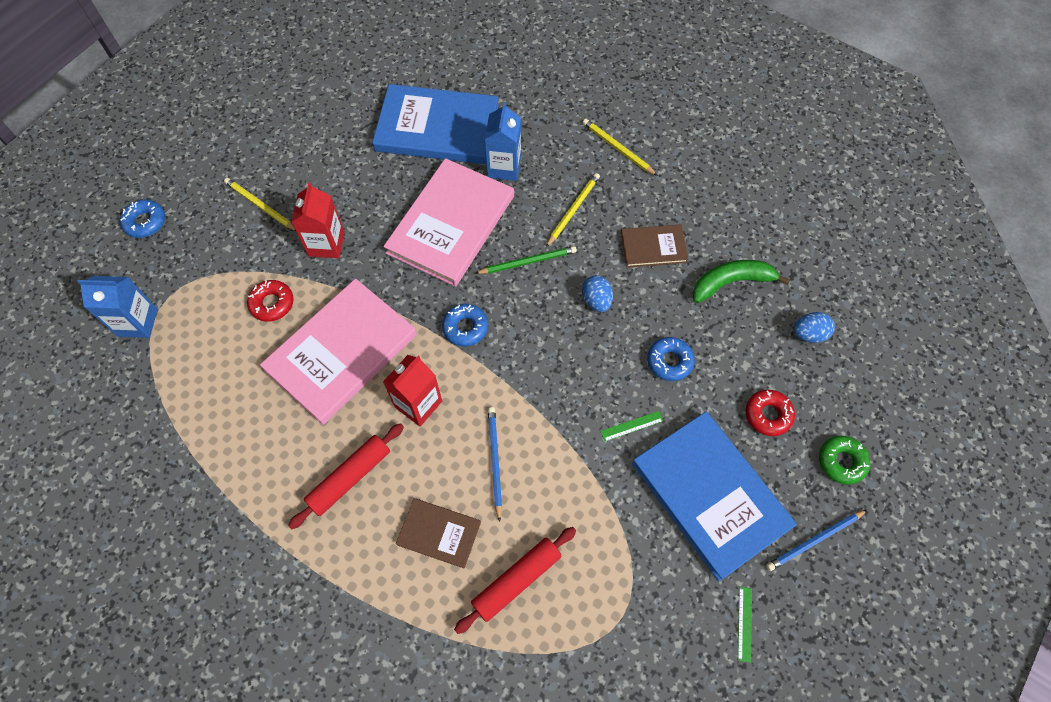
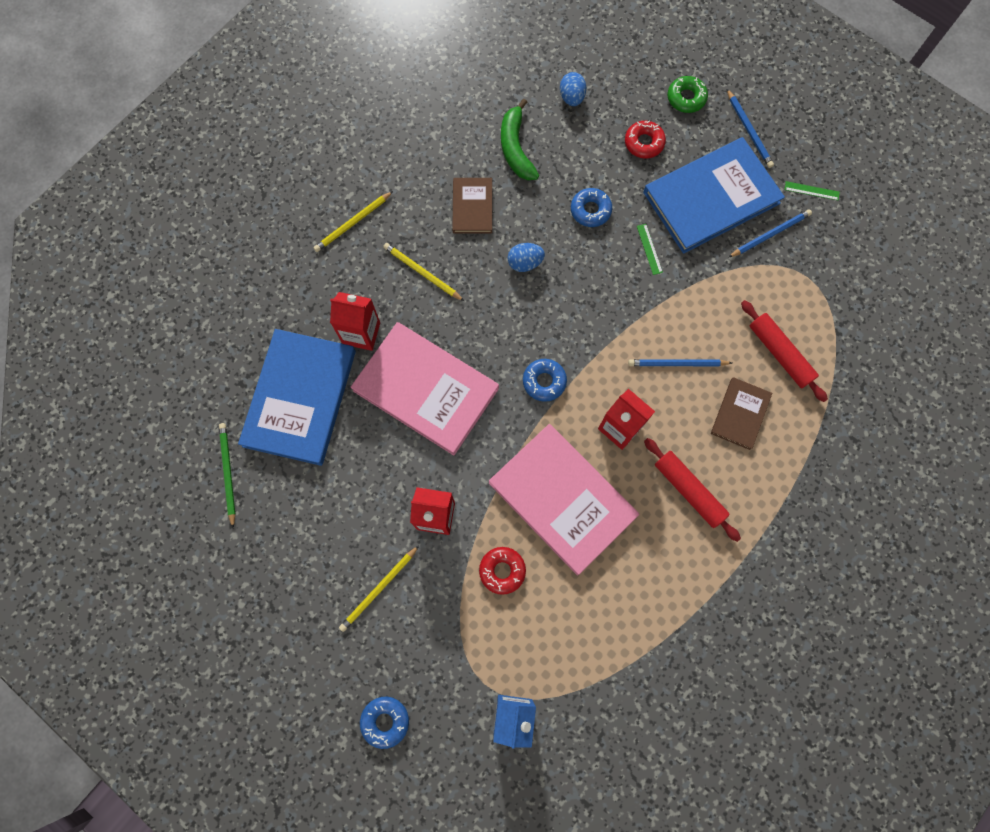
camera: 85 degrees left, 10 degrees up
(504, 167) = (361, 333): blue carton -> red carton
(527, 262) = (477, 320): green pencil -> green pencil (228, 473)
(673, 568) = (770, 234): none -> blue pencil

